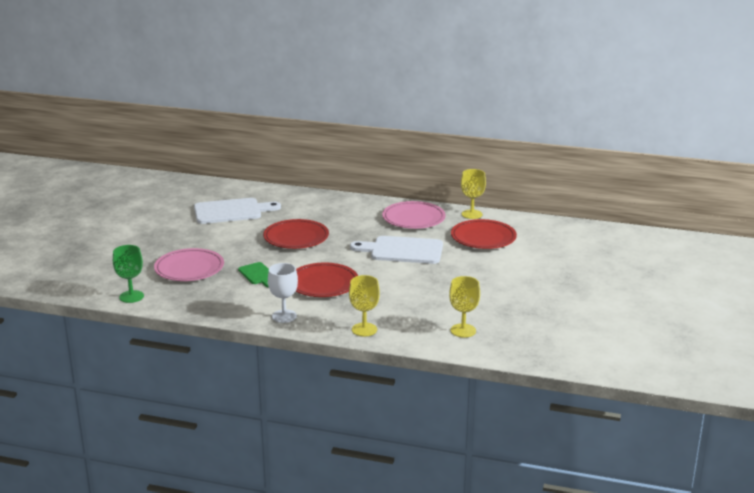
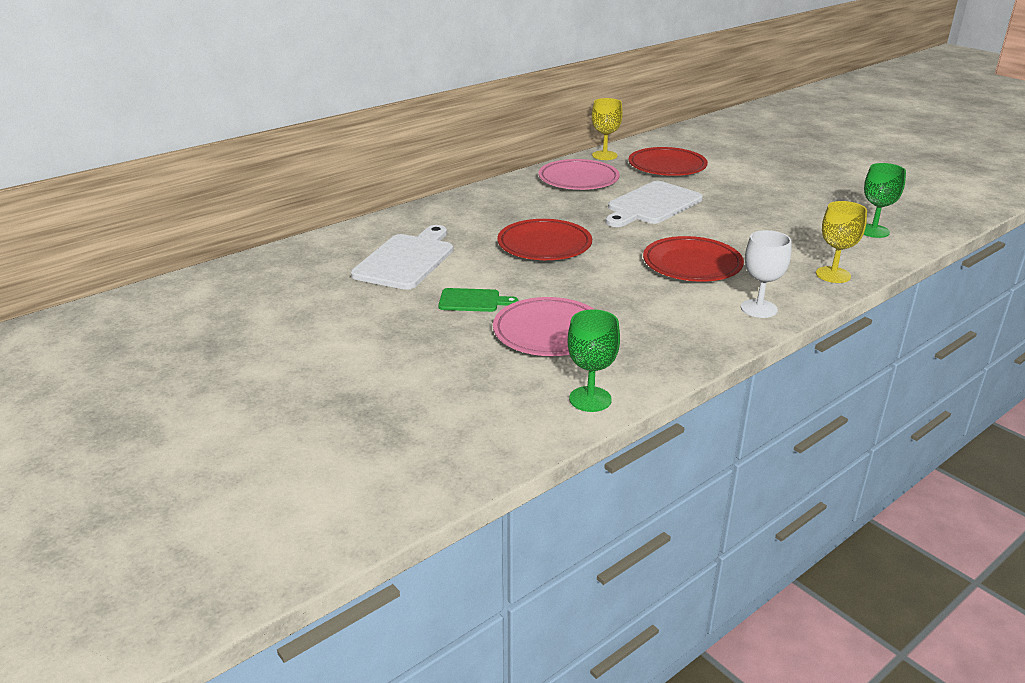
camera: 55 degrees left, 5 degrees up
(258, 274) = (622, 293): green cutting board -> green cutting board (472, 301)
(463, 330) = (873, 231): yellow goblet -> green goblet

